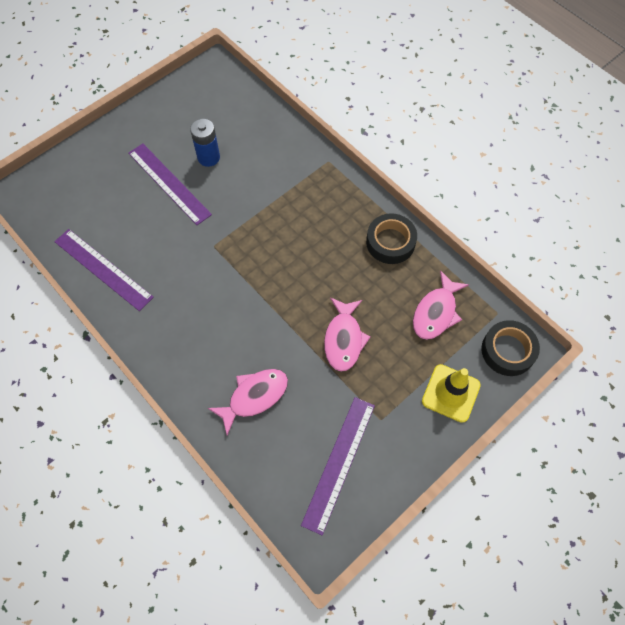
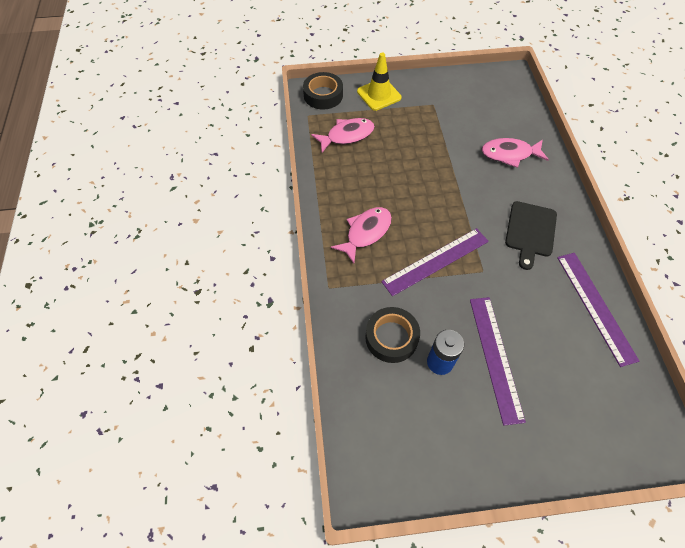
camera: 145 degrees left, 5 degrees down
(189, 310) = (530, 231): none -> black cutting board
(338, 463) = (475, 98): purple ruler -> purple ruler (436, 261)
(344, 339) = (423, 153): pink fish -> pink fish (366, 233)
(390, 242) = (336, 193): black tape -> black tape (391, 337)

